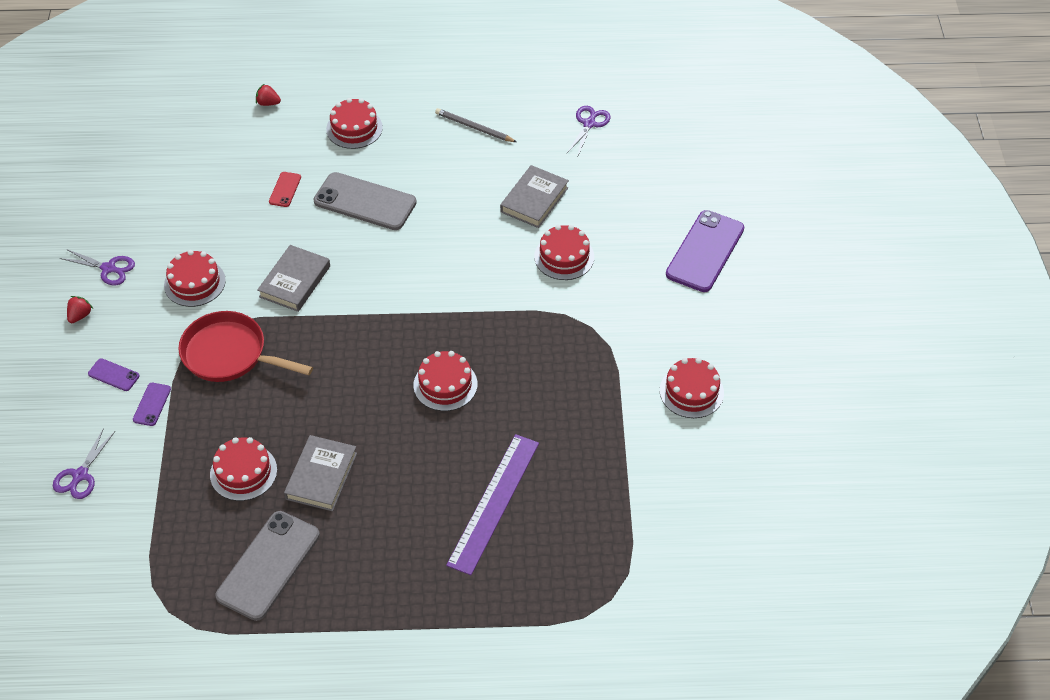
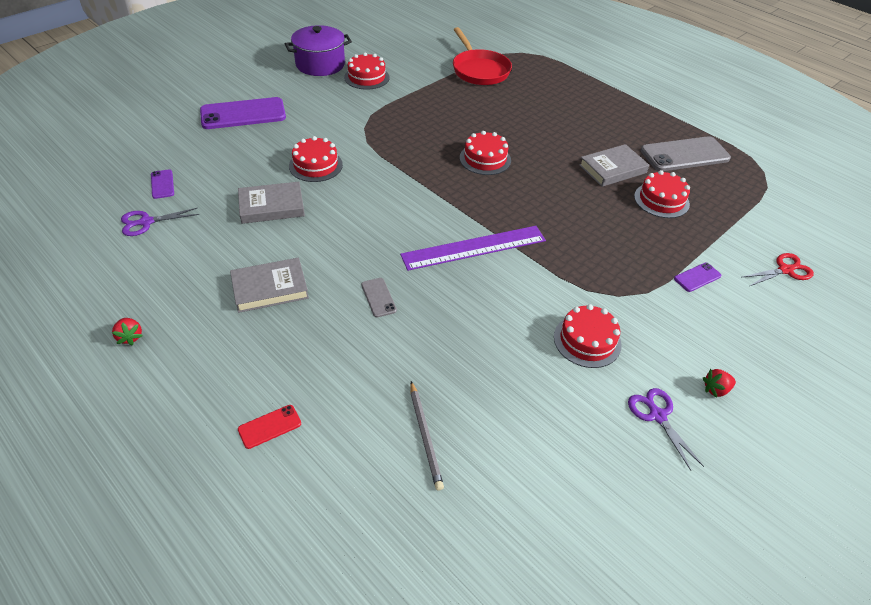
camera: 135 degrees left, 5 degrees down
(80, 475) = (785, 270): purple scissors -> red scissors
(113, 375) = (715, 318): purple phone -> purple phone (162, 184)
(229, 354) = (608, 268): red pan -> red pan (479, 70)
(268, 103) = (324, 476): red strawberry -> red strawberry (130, 337)
(285, 189) = (425, 362): red phone -> red phone (269, 426)
(294, 281) = (506, 281): grey book -> grey book (270, 288)
(354, 128) = (293, 370): red cake -> none
(365, 202) = (378, 297): grey phone -> grey phone, size x0.46
(474, 127) = (214, 286): grey pencil -> grey pencil (425, 436)
(494, 503) = (529, 104): purple ruler -> purple ruler (474, 247)
(759, 367) = (320, 64): none -> purple pot

